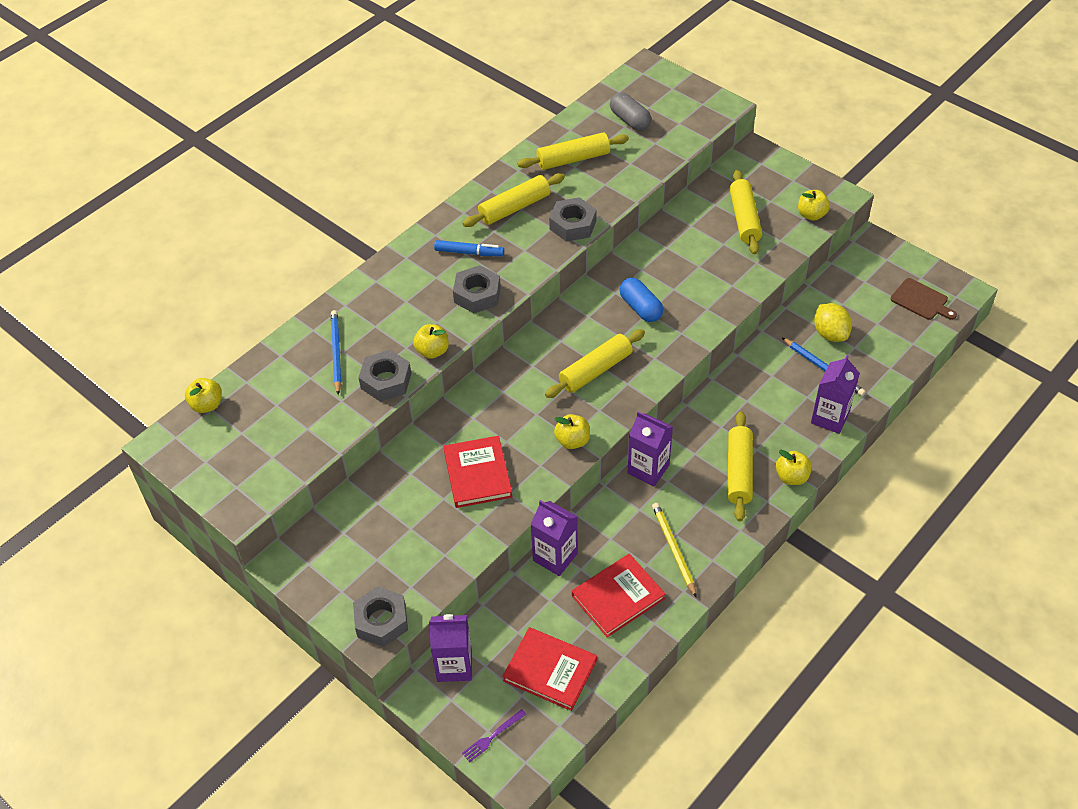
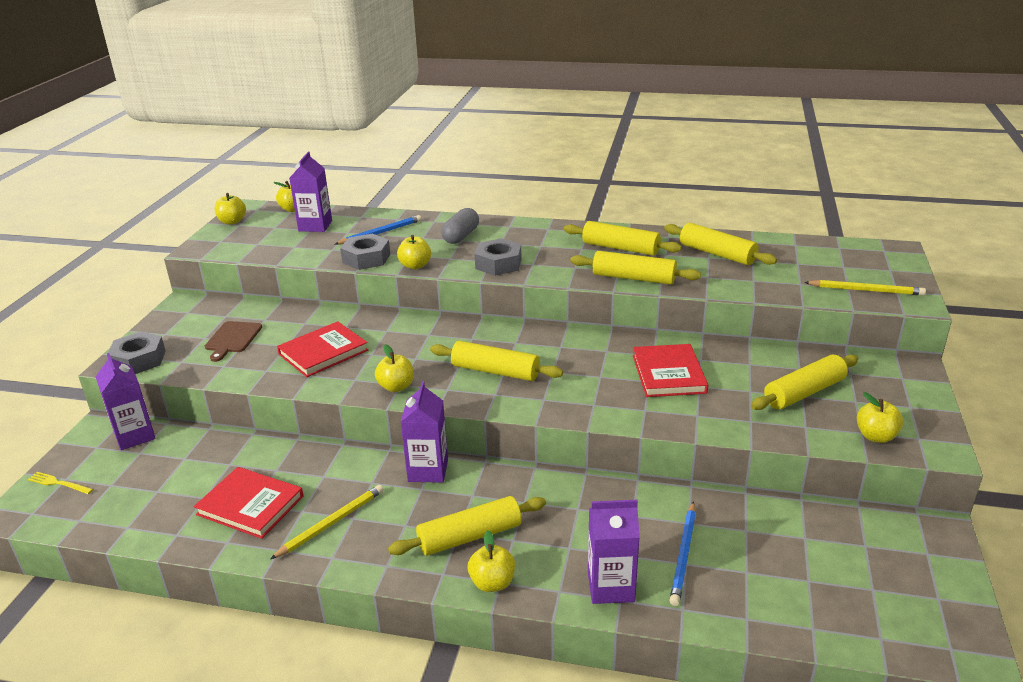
camera: 60 degrees right, 20 degrees down
(191, 465) = (232, 221): none -> yellow apple
(469, 252) = (543, 246): blue marker -> none
(492, 736) = (58, 483): purple fork -> yellow fork
(550, 670) = (144, 492): red book -> red book (668, 374)
(555, 557) = (282, 450): purple carton -> purple carton (315, 226)
(573, 225) = (633, 278): grey nut -> yellow rolling pin
(630, 120) = (810, 263): grey capsule -> grey capsule (461, 236)
(640, 308) = (601, 370): blue capsule -> none
(690, 117) = (866, 290): none -> yellow pencil
(830, 333) = (745, 542): yellow lemon -> none
(921, 300) = (898, 612): brown cutting board -> brown cutting board (232, 339)

